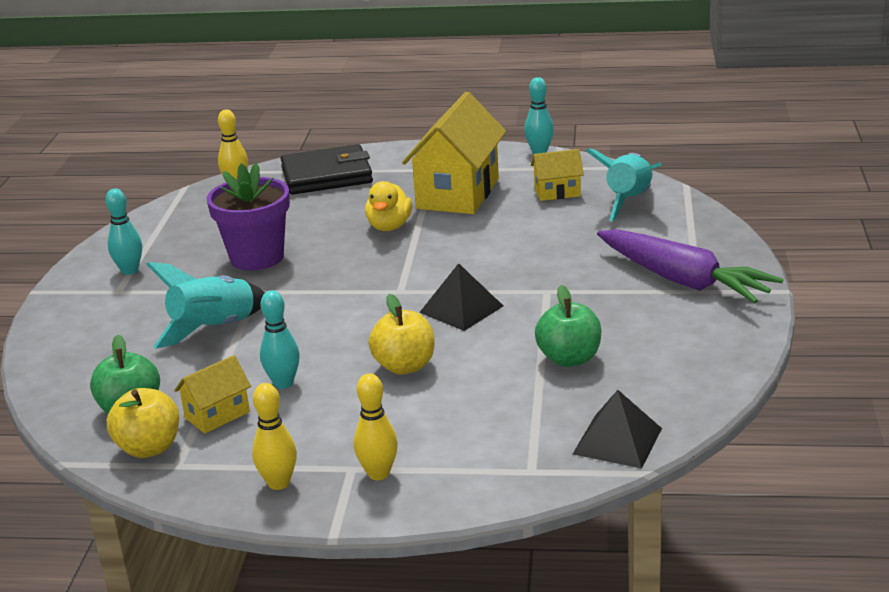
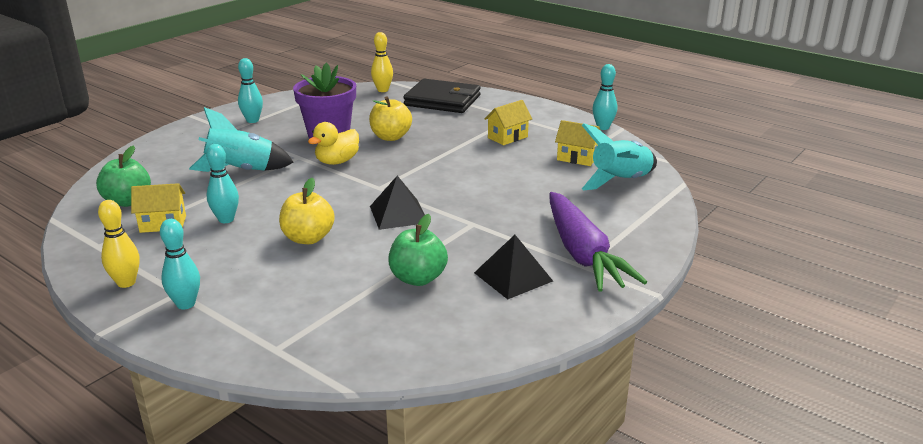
camera: 30 degrees right, 0 degrees up
(149, 448) = (101, 228): yellow apple -> yellow apple (391, 137)
(378, 473) = (186, 304): yellow bowling pin -> turquoise bowling pin
(389, 226) = (433, 144): yellow duck -> yellow duck (337, 161)
(458, 193) = (507, 137): yellow house -> yellow house, size x0.49
(617, 441) = (362, 355): black pyramid -> black pyramid (513, 276)

